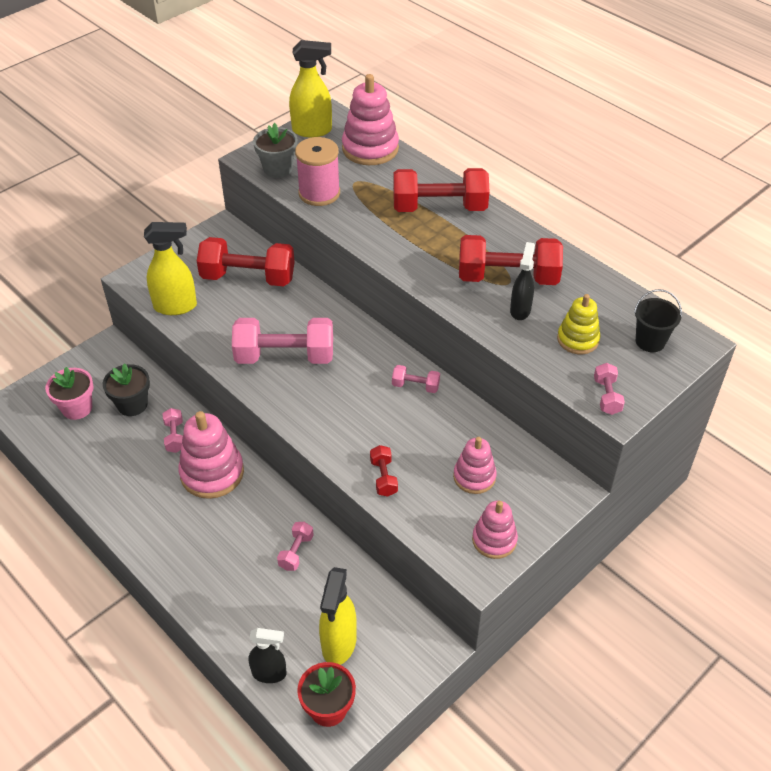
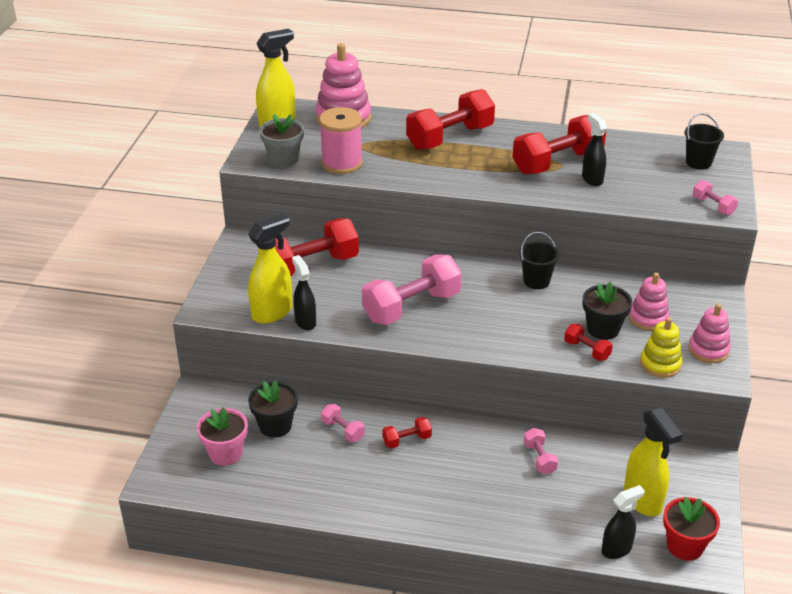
camera: 35 degrees left, 10 degrees down
(191, 327) = (305, 322): none -> black spray bottle
(212, 473) = (407, 440): pink stacking toy -> red dumbbell
(415, 386) = (536, 281): pink dumbbell -> black bucket
(421, 465) = (603, 329): none -> black flower pot
(578, 339) = (652, 181): yellow stacking toy -> yellow stacking toy (660, 364)

